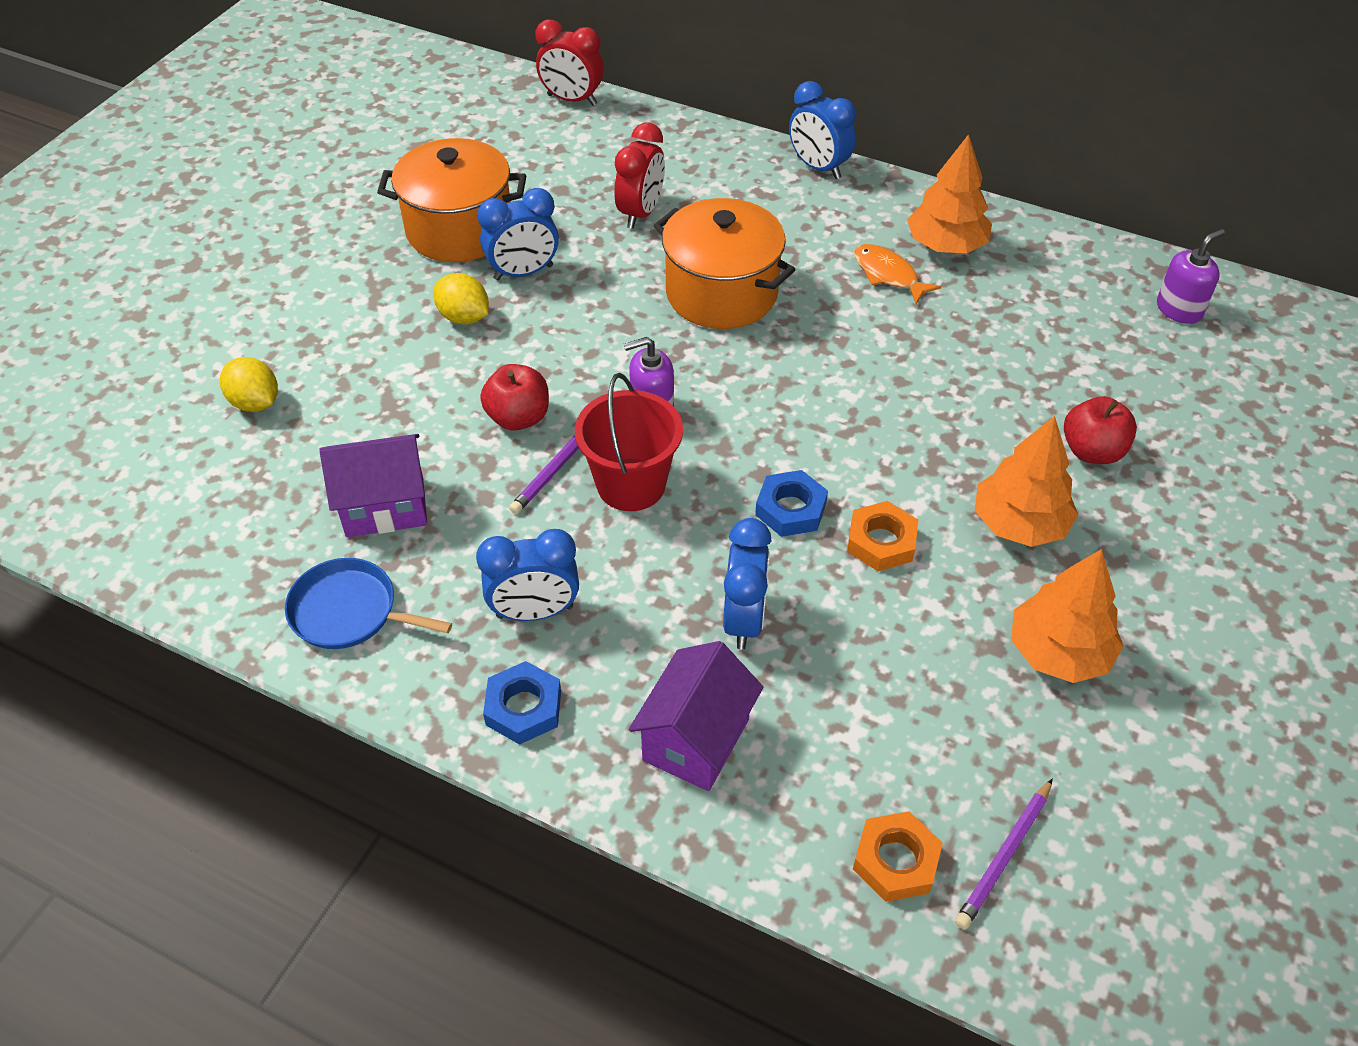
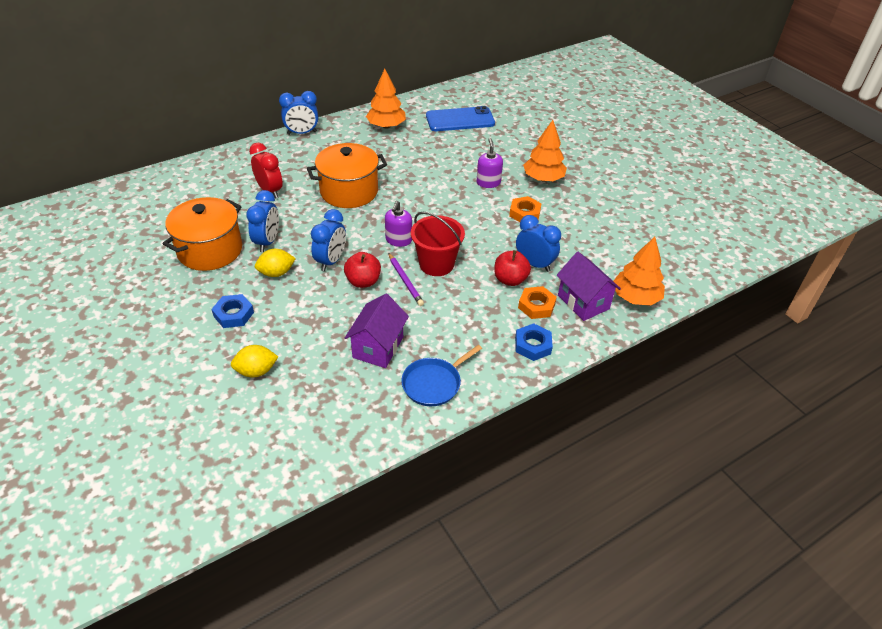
camera: 60 degrees left, 5 degrees down
(535, 612) = (483, 321): blue clock -> blue clock (331, 261)
(572, 100) = (159, 177): red clock -> none
(790, 509) = (489, 227): blue nut -> blue nut (233, 314)
(888, 275) = (387, 146): orange fish -> none
(895, 861) = (667, 275): orange nut -> orange nut (536, 306)
(1004, 856) = (680, 250): purple pencil -> none
(1059, 652) = (606, 198): orange tree -> orange tree (635, 297)
(1076, 324) = (460, 120): none -> blue phone
(1092, 451) = (524, 147): red apple -> red apple (510, 280)
(1179, 309) = (475, 97): purple soap dispenser -> purple soap dispenser (488, 182)

